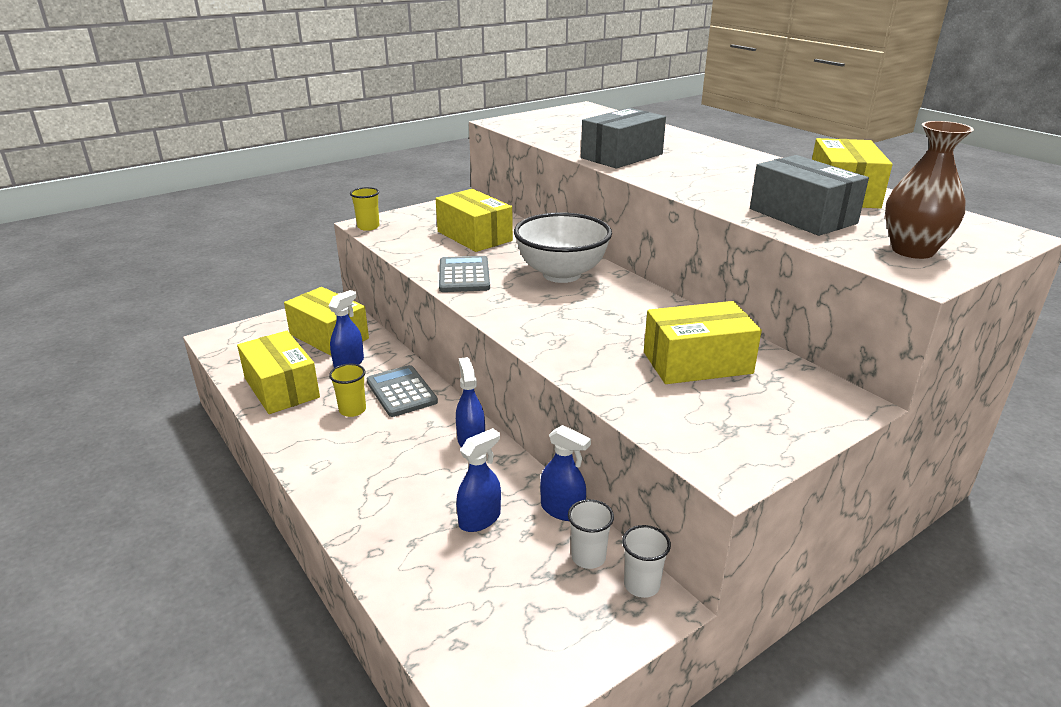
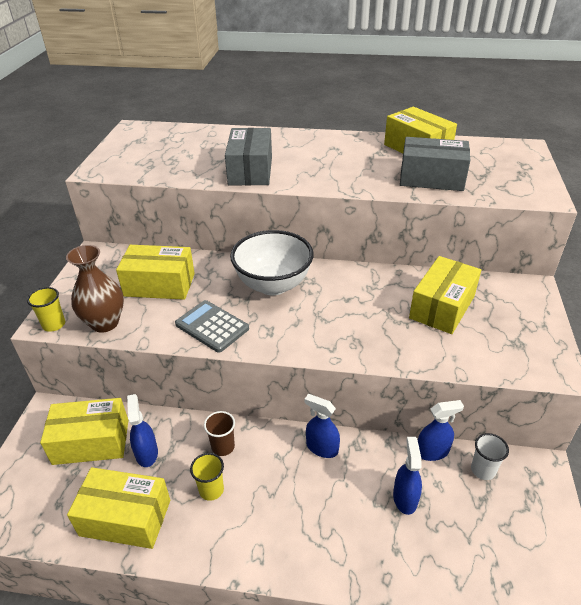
camera: 45 degrees left, 10 degrees up
(401, 392) = (223, 447): grey calculator -> brown cup
(641, 585) = (523, 463): white cup -> none
(912, 250) = (513, 180): brown vase -> brown vase (105, 323)

